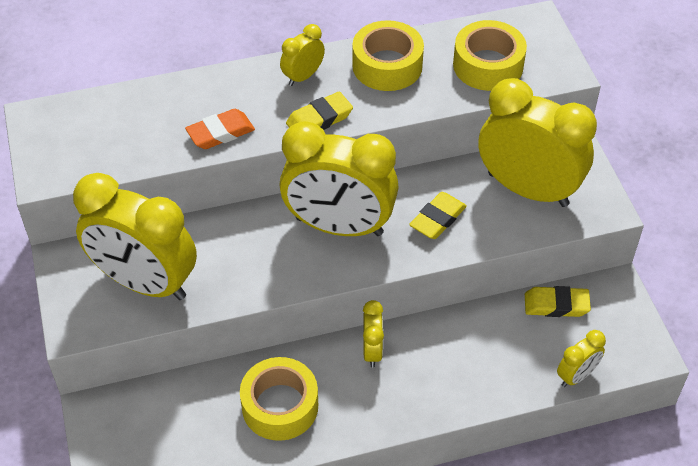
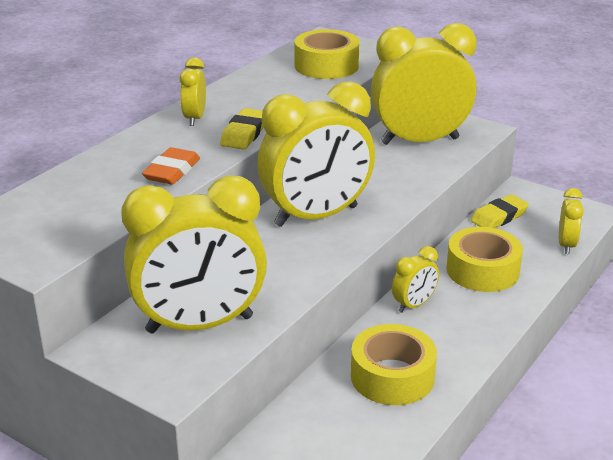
camera: 40 degrees left, 20 degrees down
(372, 351) = (414, 305): yellow clock -> yellow clock turned 90 degrees clockwise
(387, 65) = (253, 90): yellow tape -> yellow tape (482, 270)
(437, 219) = (382, 181): yellow eraser -> none

